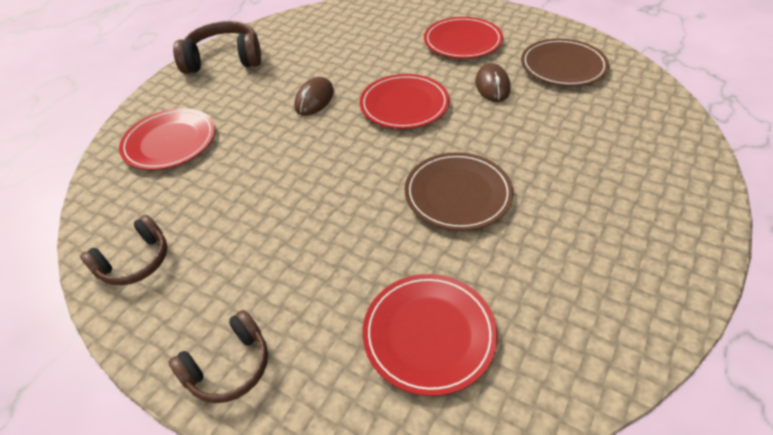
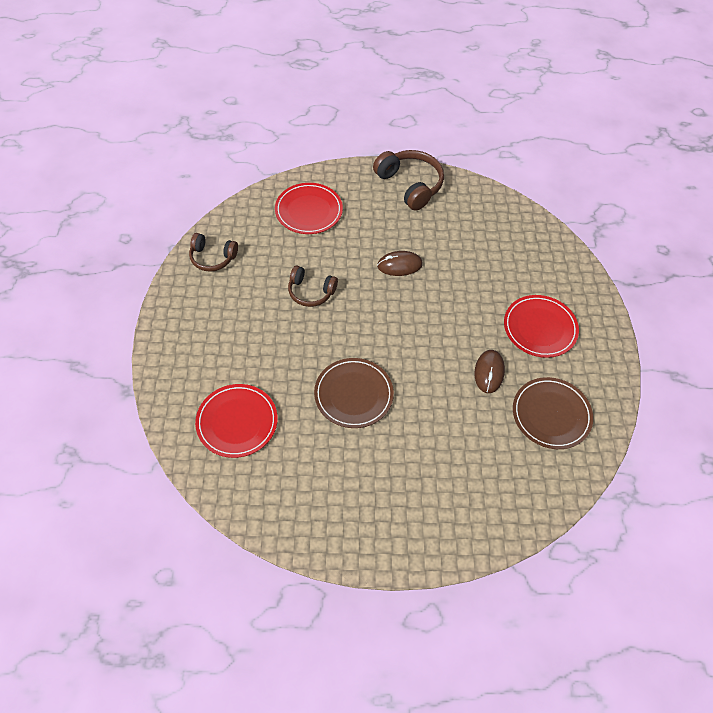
camera: 55 degrees right, 10 degrees up
(229, 367) = (174, 340): brown headphones -> brown headphones (311, 292)
(404, 105) = (428, 323): red plate -> none
(492, 86) = (489, 372): brown mouse -> brown mouse turned 45 degrees counterclockwise

